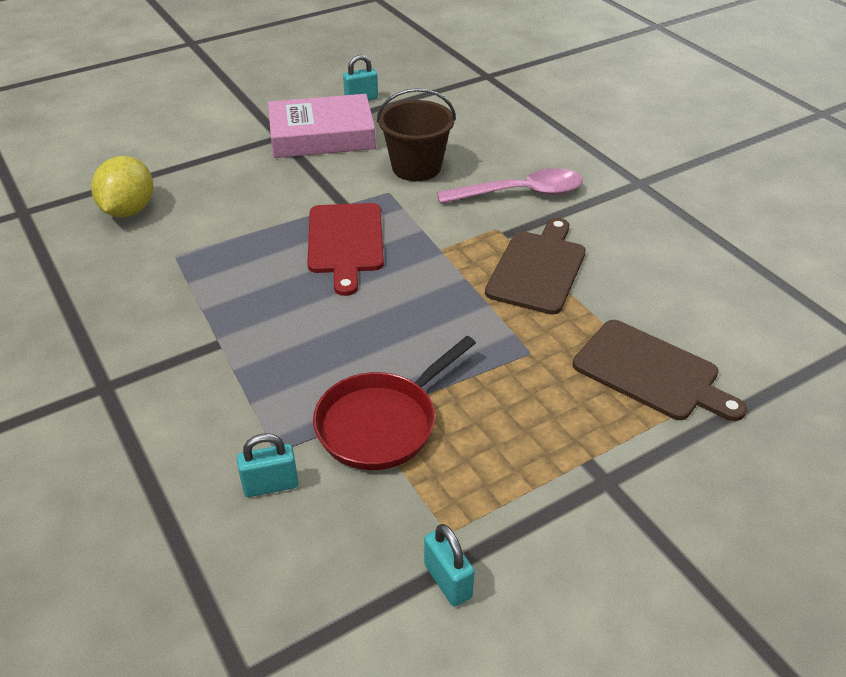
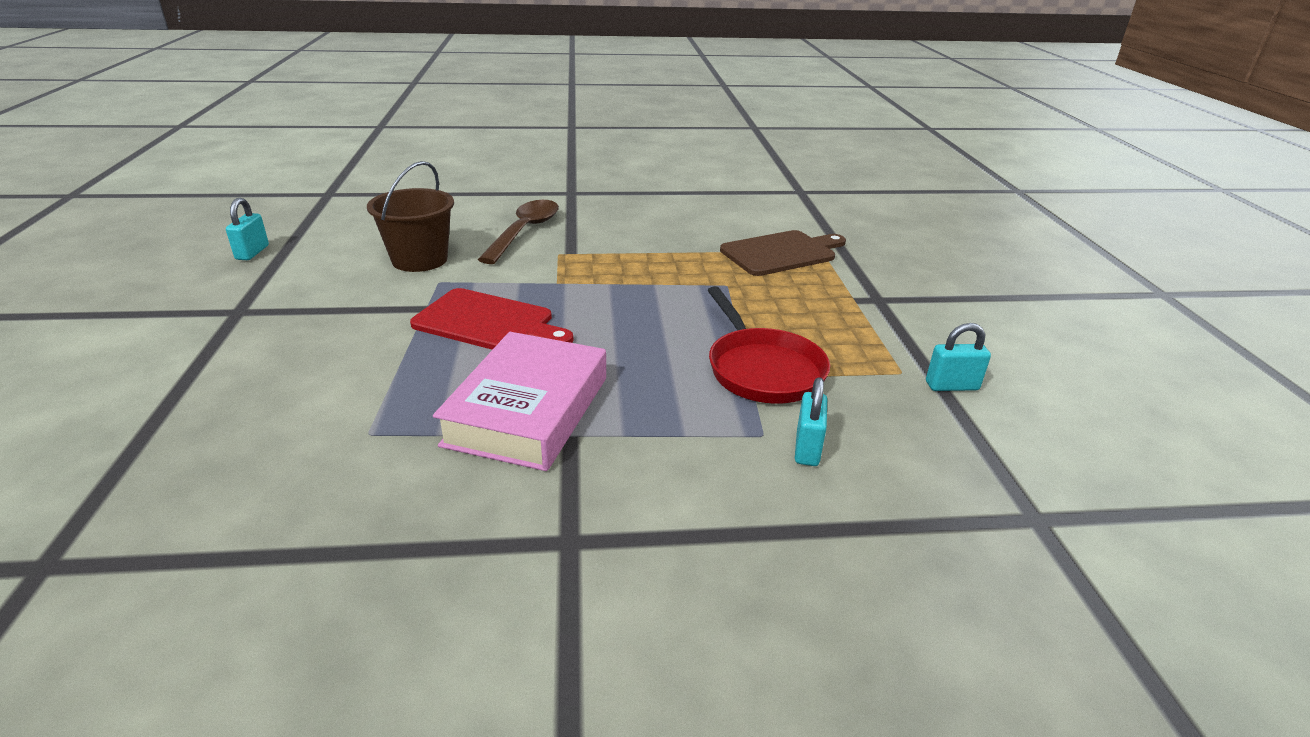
camera: 65 degrees left, 10 degrees down
(129, 210) = (213, 452): yellow lemon -> none
(322, 135) = (281, 288): pink book -> pink book (528, 410)
(520, 193) = (524, 232): pink spoon -> brown spoon
(538, 269) = (630, 254): brown cutting board -> none

